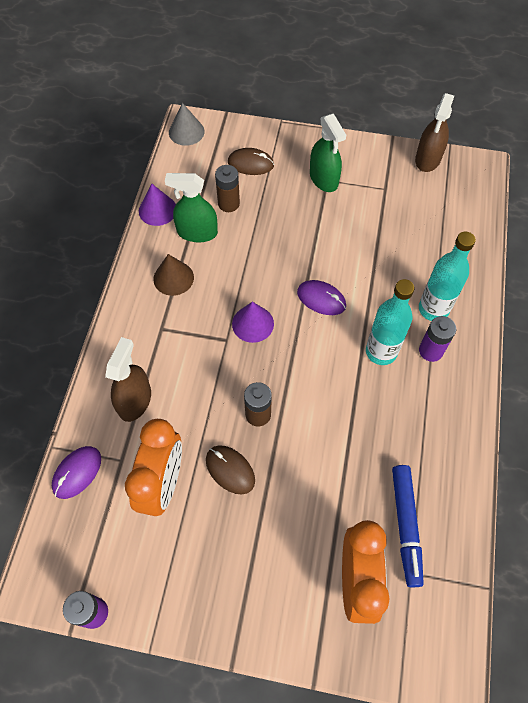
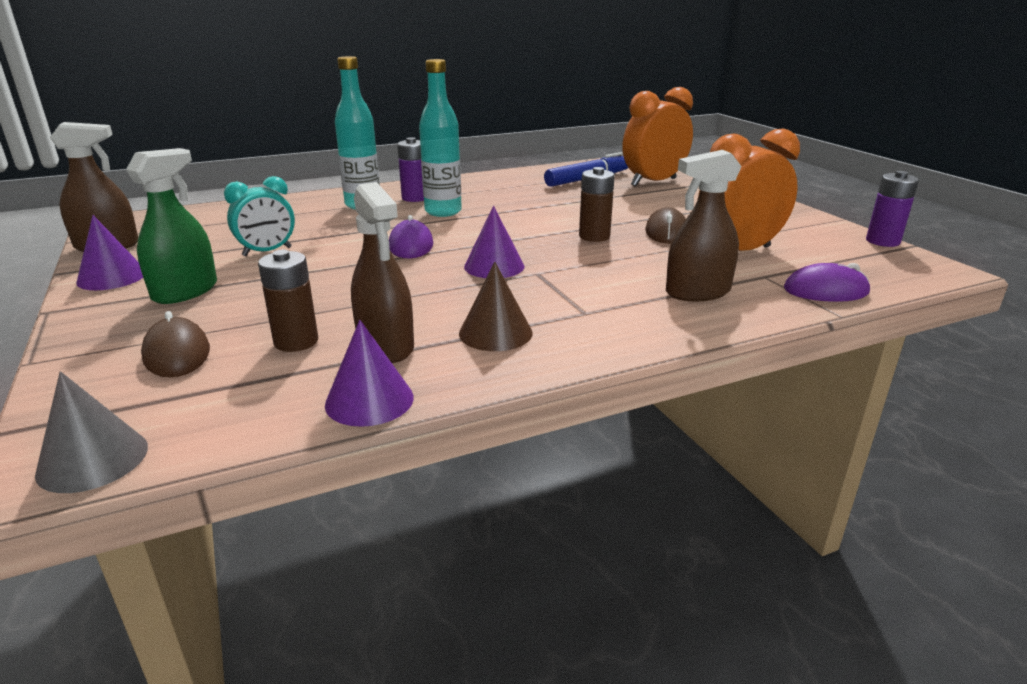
camera: 125 degrees left, 35 degrees down
(197, 232) = (386, 346): green spray bottle -> brown spray bottle
(363, 226) = (267, 252): none -> turquoise clock
(368, 155) = (112, 277): none -> purple cone

